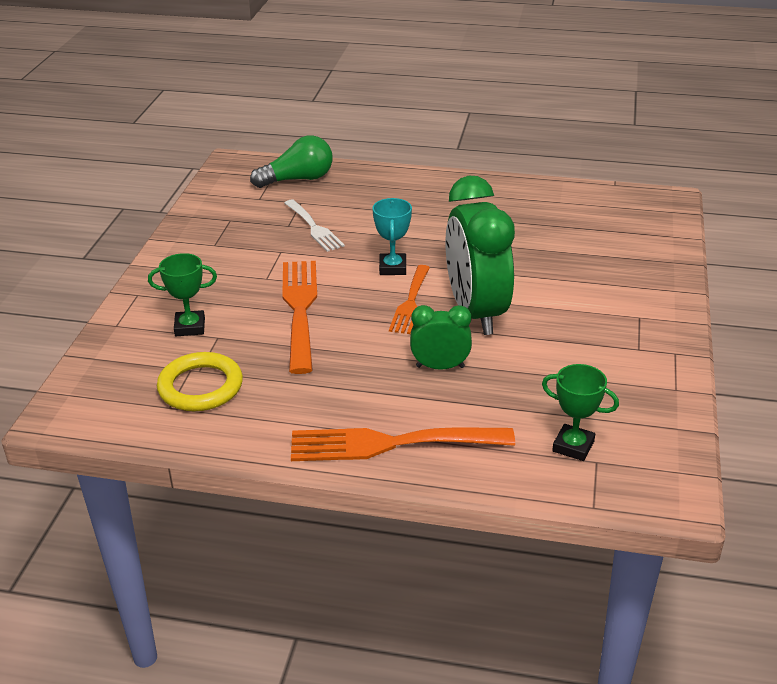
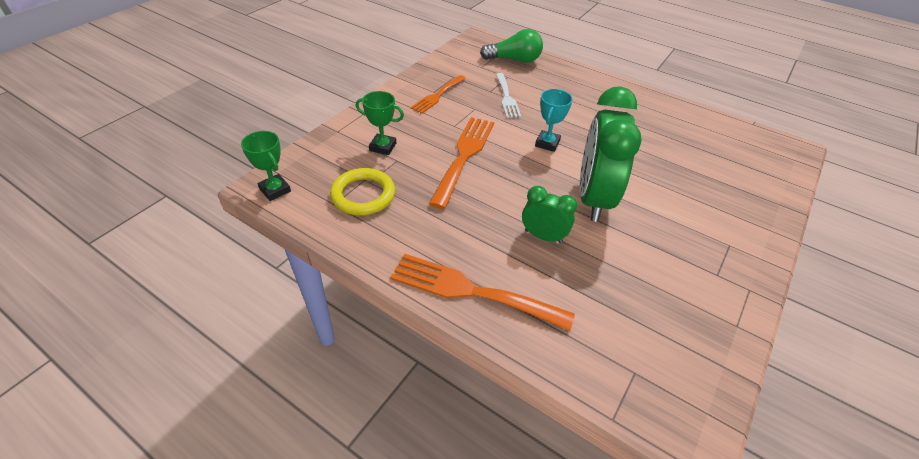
camera: 20 degrees right, 10 degrees up
(410, 302) = (547, 175): orange fork -> orange fork (437, 95)
(573, 446) = (620, 349): green trophy -> green trophy (275, 190)

